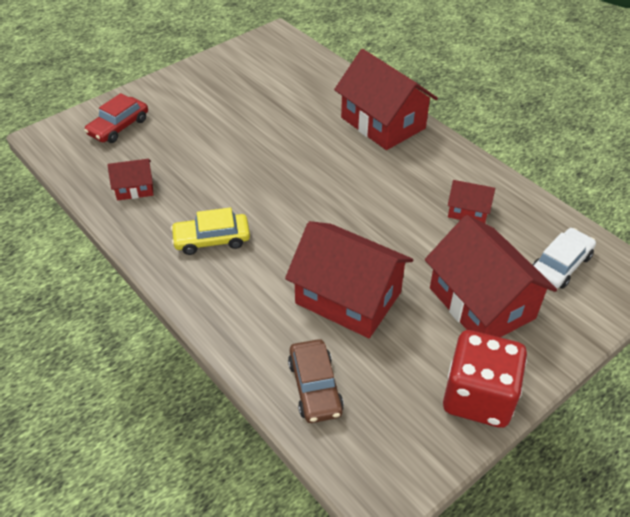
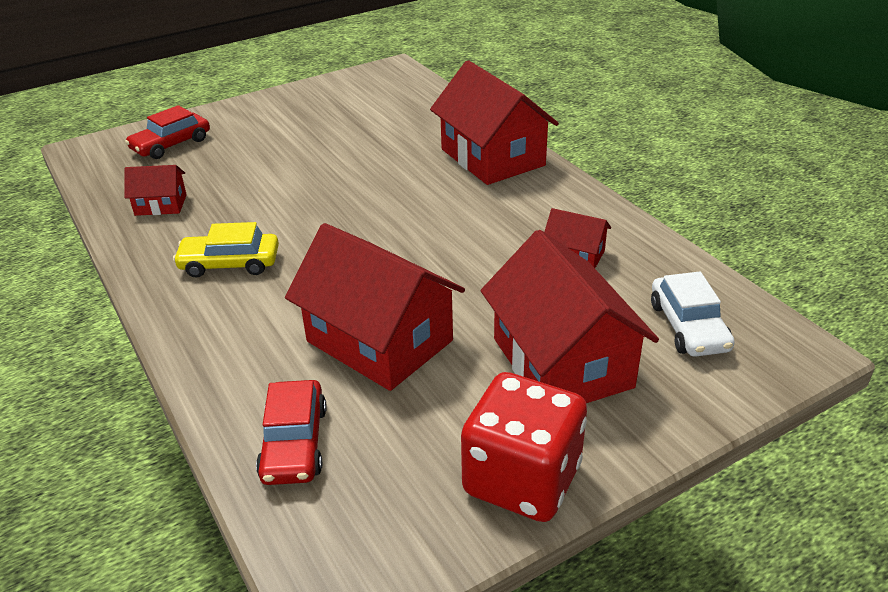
camera: 10 degrees right, 10 degrees down
(315, 387) = (294, 443): brown car -> red car
(560, 265) = (688, 326): white car -> white car turned 120 degrees clockwise

